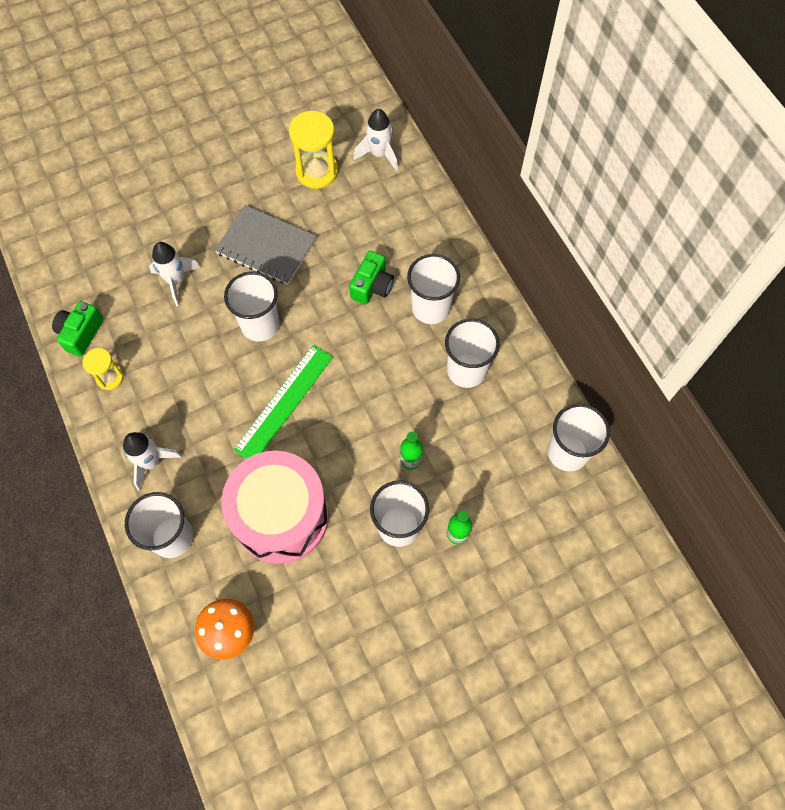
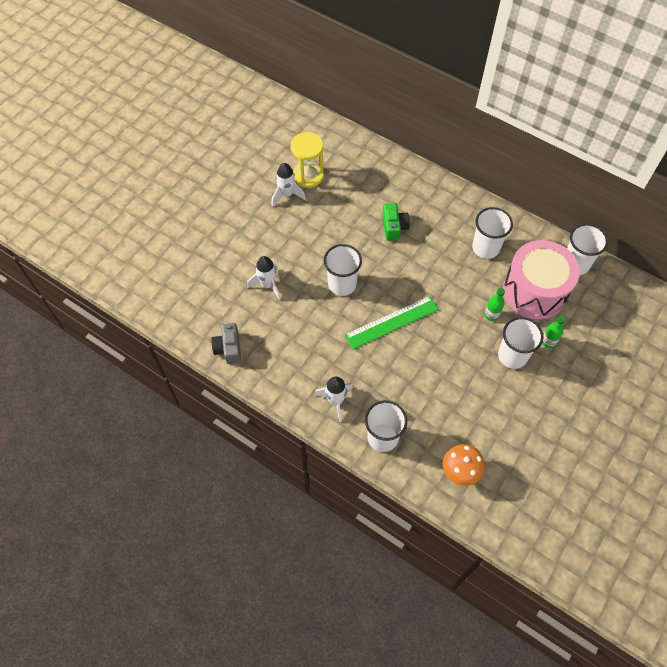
camera: 30 degrees left, 5 degrees down
(81, 333) = (228, 348): green camera -> grey camera
(110, 377) = (269, 365): yellow hourglass -> none
(266, 246) = (310, 235): grey notebook -> none
(281, 516) = (440, 388): pink drum -> pink drum (534, 291)
(284, 402) = (391, 322): green ruler -> green ruler turned 60 degrees clockwise
(379, 154) = (339, 147): white rocket -> white rocket (286, 194)
(430, 308) = (438, 222): white cup -> none

